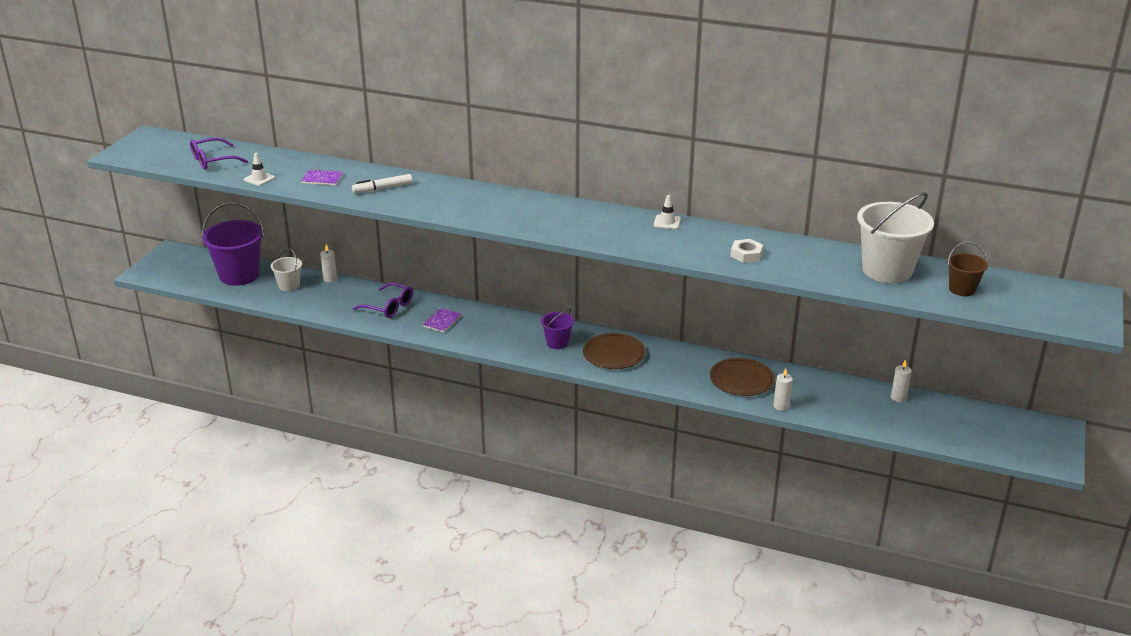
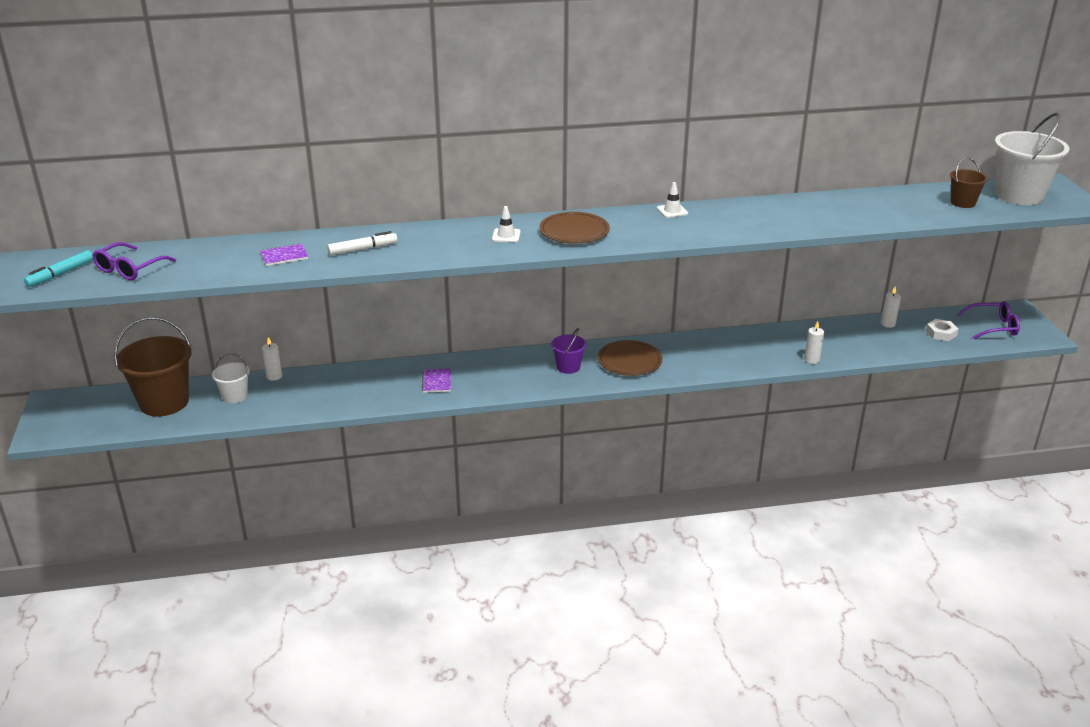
camera: 30 degrees left, 0 degrees up
(167, 152) = (60, 274): none -> turquoise marker
(239, 275) = (164, 402): purple bucket -> brown bucket
(259, 179) = (211, 274): white traffic cone -> white traffic cone (506, 236)
(382, 188) = (363, 249): white marker -> white marker turned 150 degrees counterclockwise
(389, 307) = (367, 384): purple glasses -> purple glasses (993, 327)
(741, 380) = (758, 349): brown plate -> brown plate (574, 232)
(746, 254) = (772, 220): white nut -> white nut (941, 333)
(887, 270) = (892, 203): white bucket -> white bucket (1019, 195)

